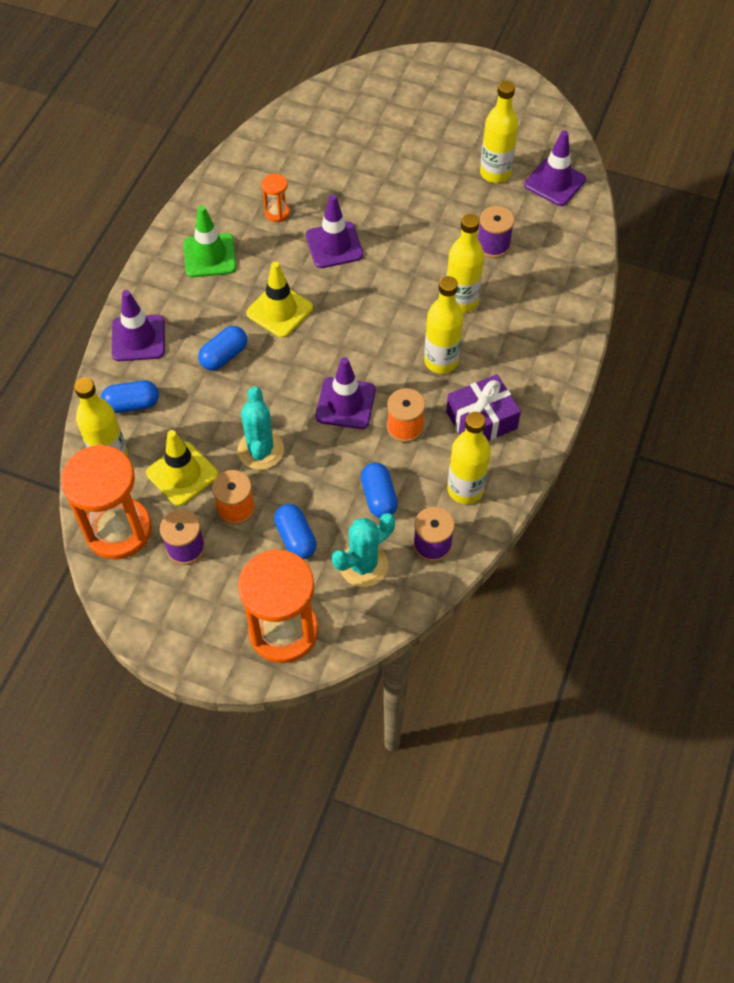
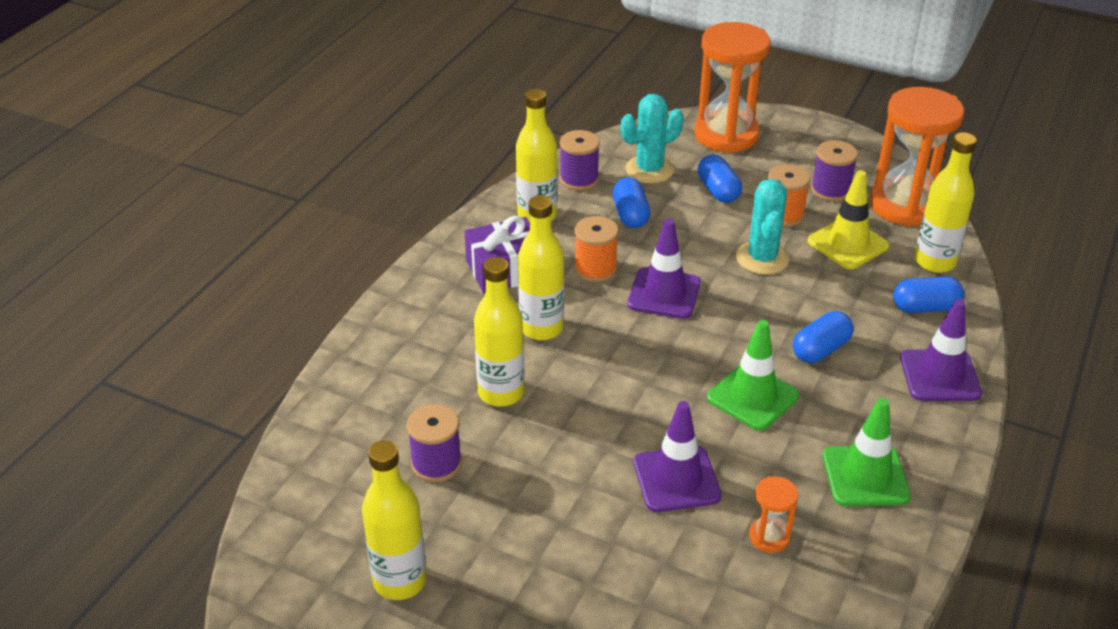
camera: 175 degrees left, 20 degrees down
(279, 310) = (752, 397): yellow traffic cone -> green traffic cone
(555, 182) = (306, 557): purple traffic cone -> none

